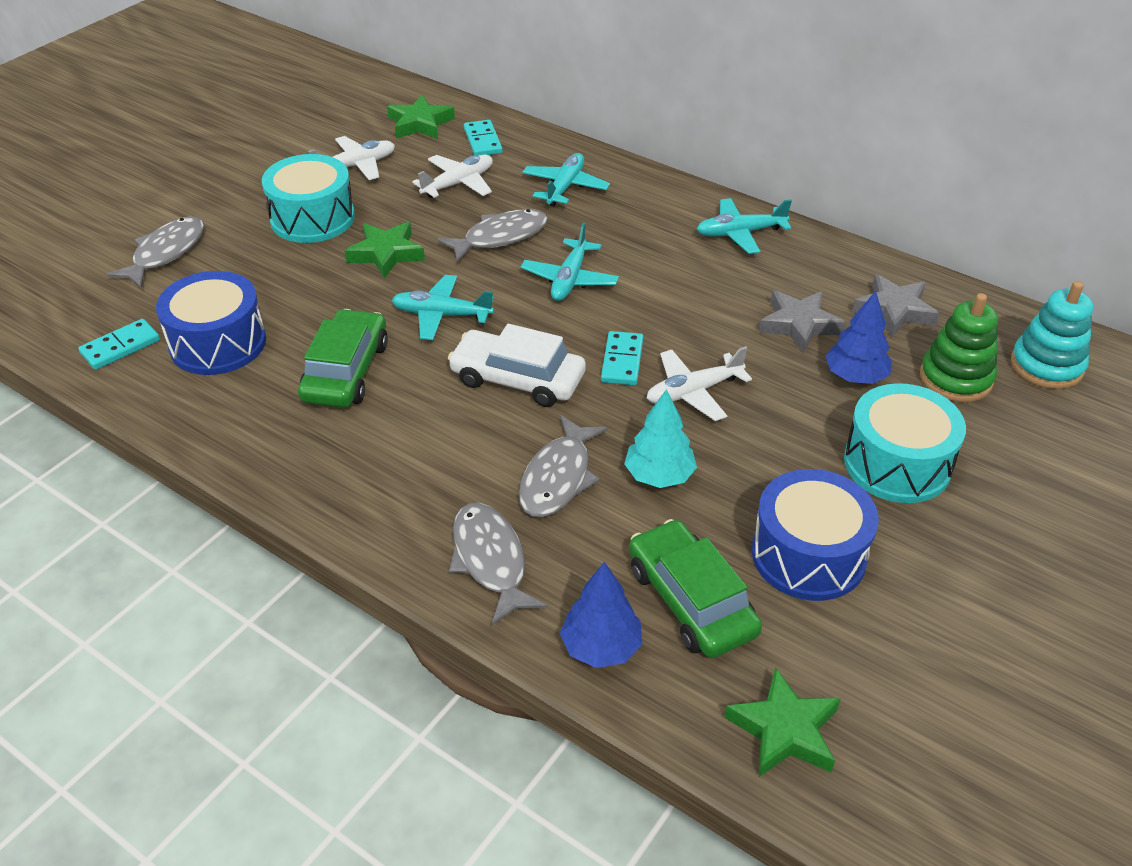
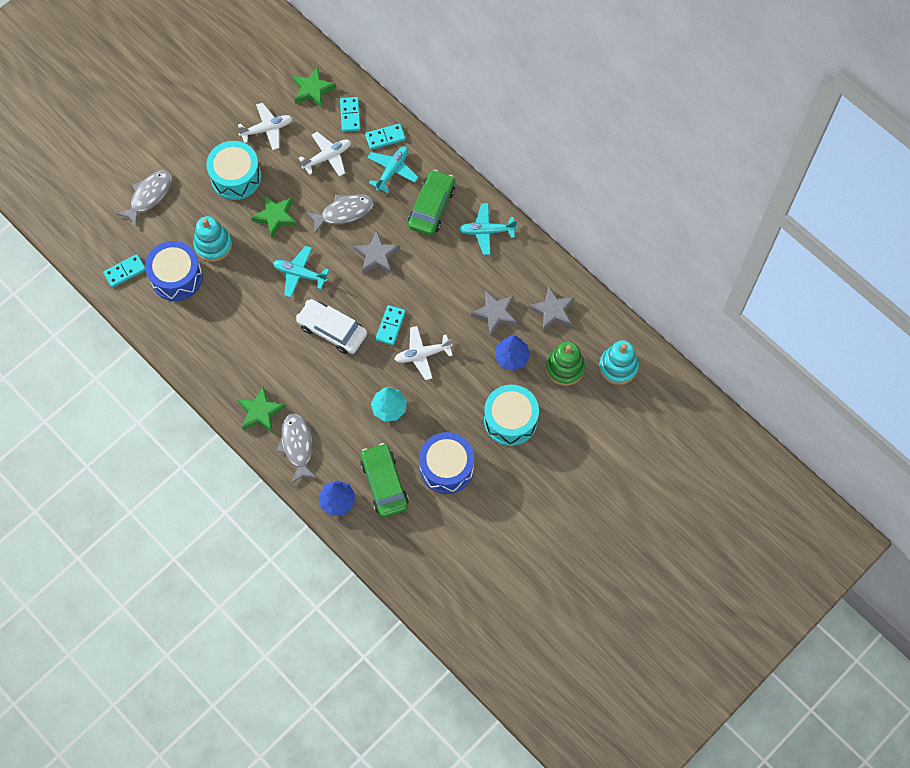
camera: 10 degrees right, 25 degrees up
(282, 297) = (213, 245): none -> turquoise stacking toy
(346, 371) = (243, 310): green car -> green car (431, 207)
(543, 156) = (385, 137): none -> turquoise domino
(558, 478) = (339, 401): grey fish -> none
(569, 279) = (376, 256): turquoise plane -> grey star
(784, 730) = (405, 555): green star -> green star (260, 412)

